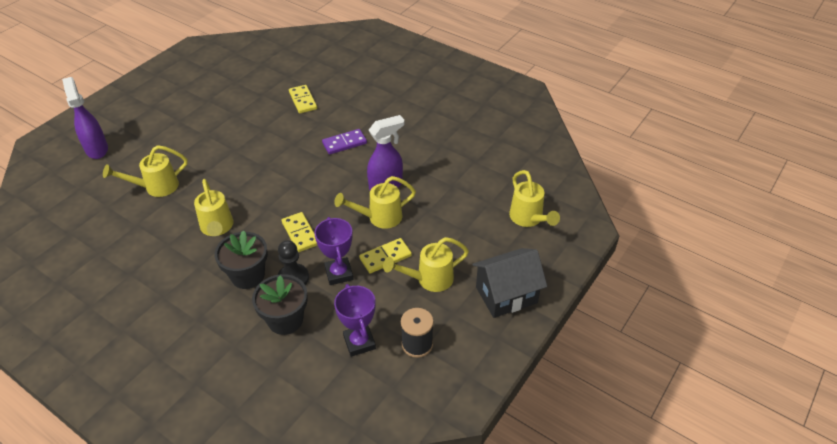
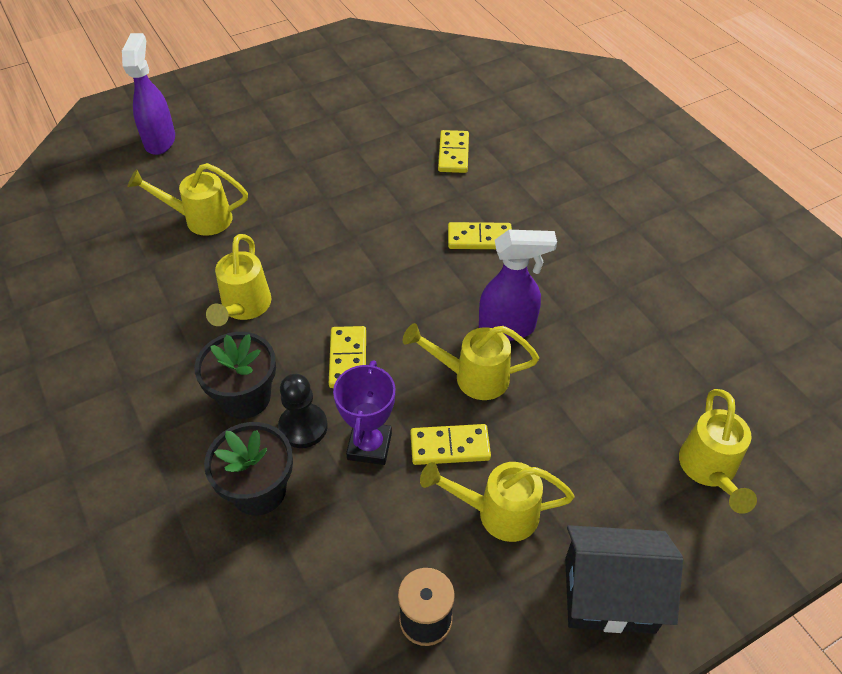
camera: 25 degrees right, 5 degrees up
(344, 143) = (479, 238): purple domino -> yellow domino
(359, 342) = (342, 575): purple trophy -> none

